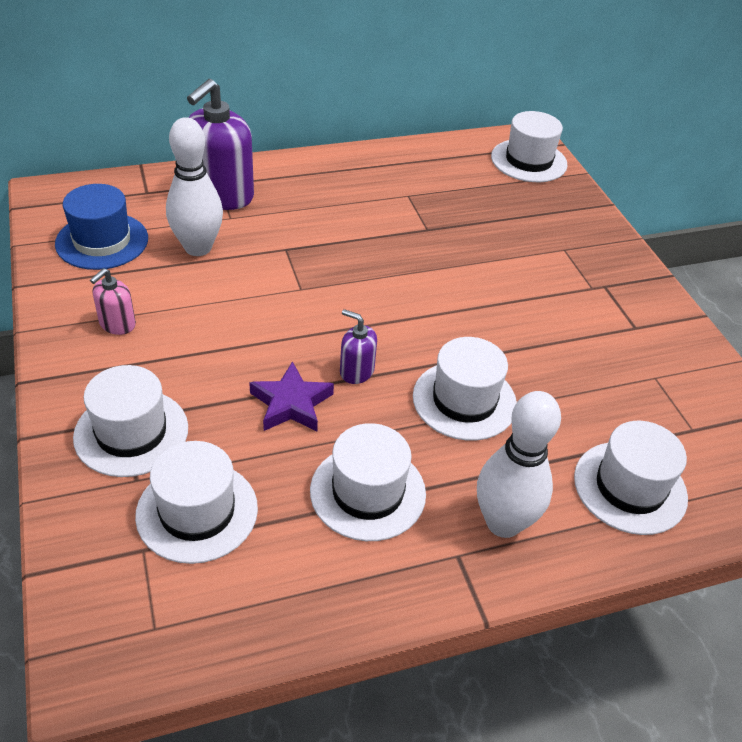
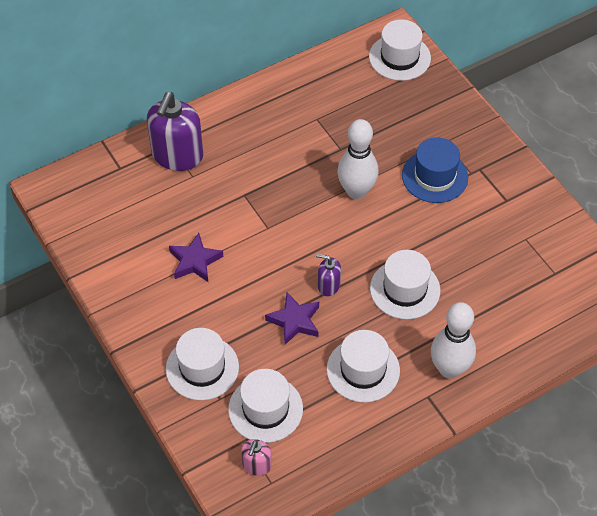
camera: 10 degrees left, 10 degrees up
(102, 241) = (109, 223): blue hat -> blue hat (434, 176)
(117, 324) = (154, 290): pink soap dispenser -> pink soap dispenser (256, 465)
(187, 304) = (195, 261): none -> purple star
(198, 248) = (181, 210): white bowling pin -> white bowling pin (356, 191)
(630, 487) = (521, 325): white hat -> none

